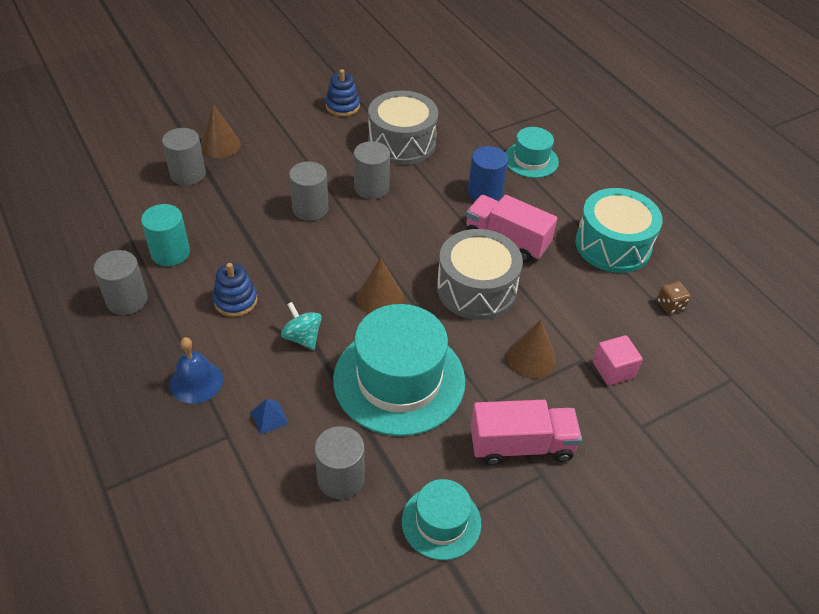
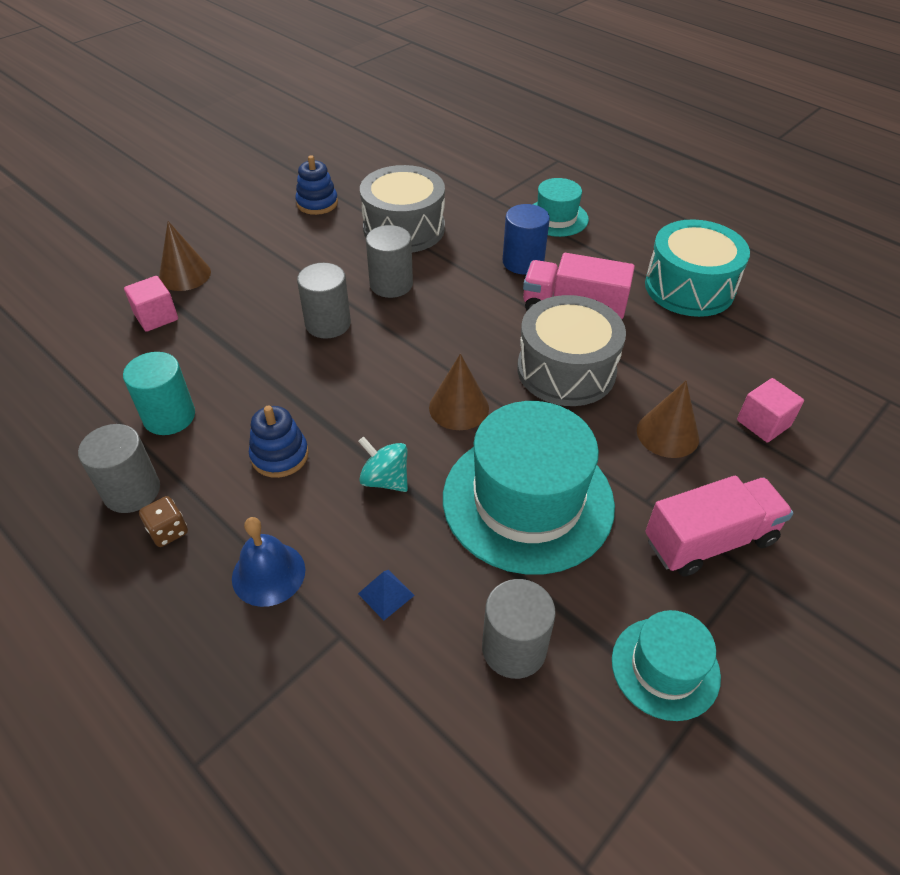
camera: 15 degrees left, 0 degrees up
(188, 174) = (156, 317): grey cylinder -> pink cube
(670, 305) = (783, 337): brown dice -> brown dice (168, 531)

